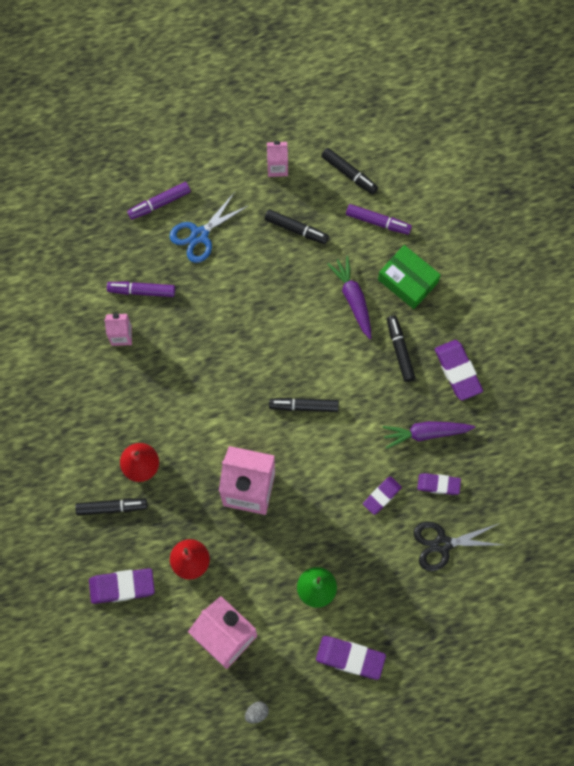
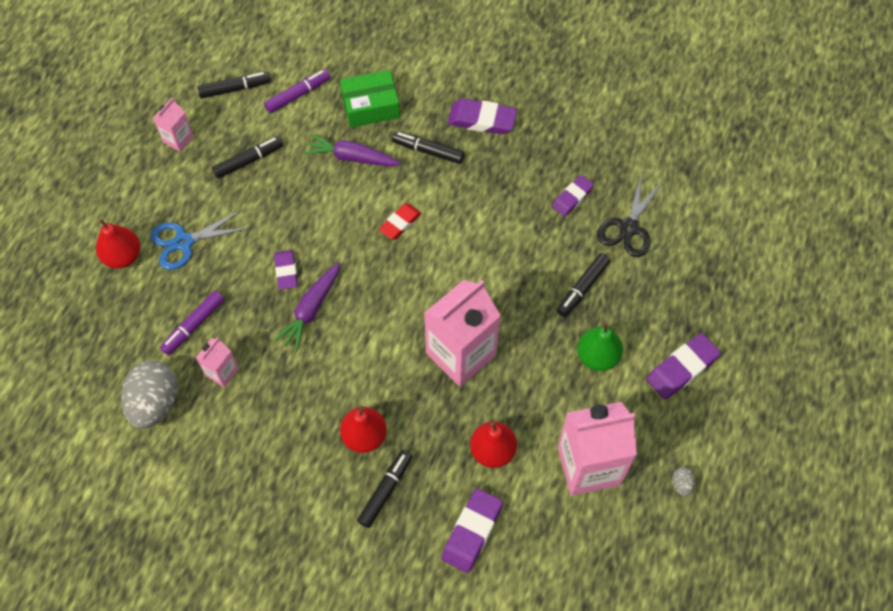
camera: 55 degrees left, 10 degrees down
(69, 309) = (155, 403): none -> grey egg
(159, 203) = (123, 256): purple marker -> red pear
(199, 235) = (184, 242): blue scissors -> blue scissors turned 75 degrees clockwise
(303, 406) = (418, 258): black marker -> black marker (582, 288)
(323, 373) = (400, 223): none -> red eraser
(382, 496) = (549, 248): purple eraser -> purple eraser (286, 271)
(425, 433) = (518, 178): purple carrot -> purple carrot (311, 310)

